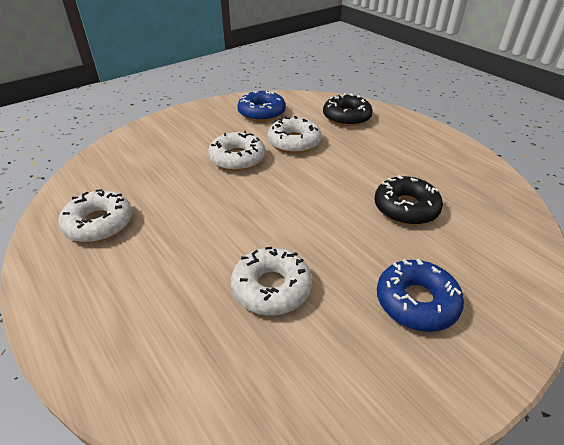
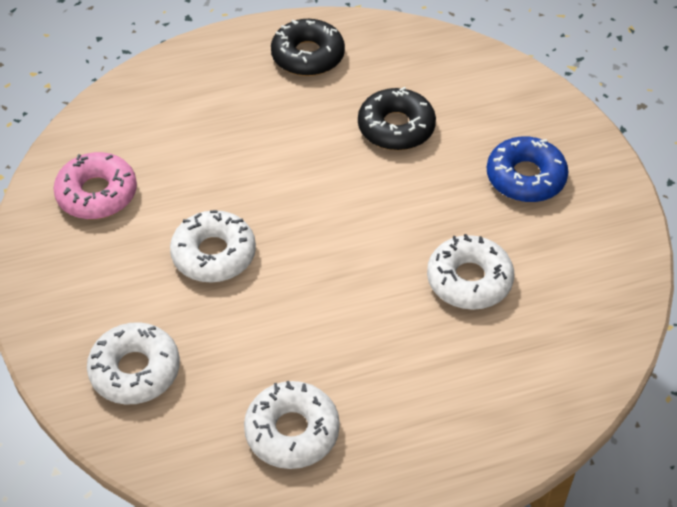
camera: 70 degrees left, 10 degrees up
(261, 112) = (97, 194): blue donut -> pink donut
(294, 142) = (206, 181): white donut -> white donut (135, 370)
(346, 117) = (172, 102): black donut -> black donut (308, 56)

